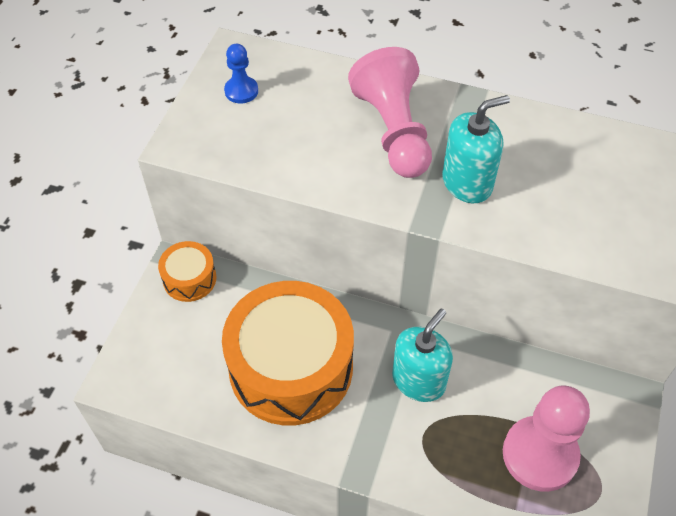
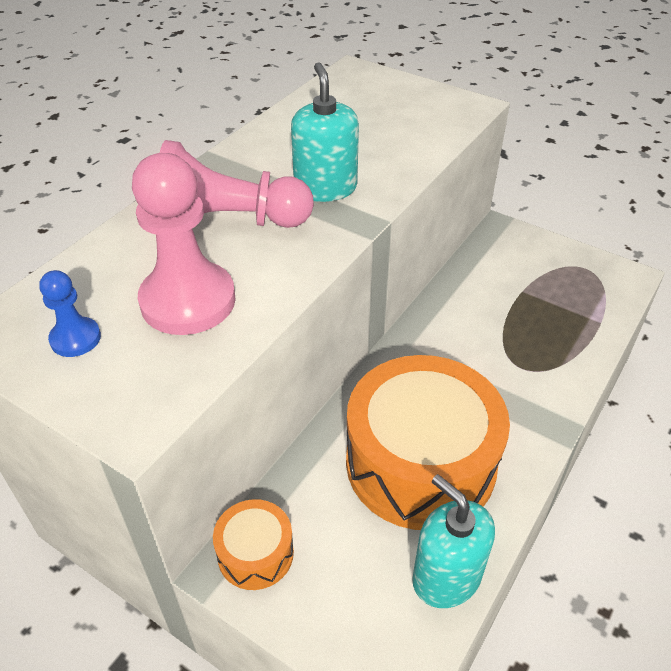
camera: 75 degrees left, 10 degrees down
(418, 380) = (459, 356): turquoise soap dispenser -> turquoise soap dispenser (446, 577)
(540, 455) = (549, 294): pink pawn -> pink pawn (188, 301)

